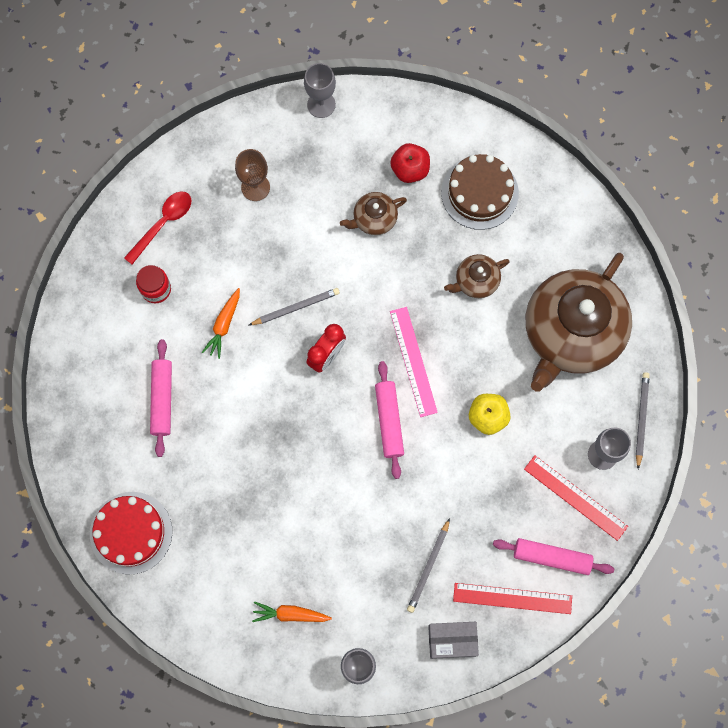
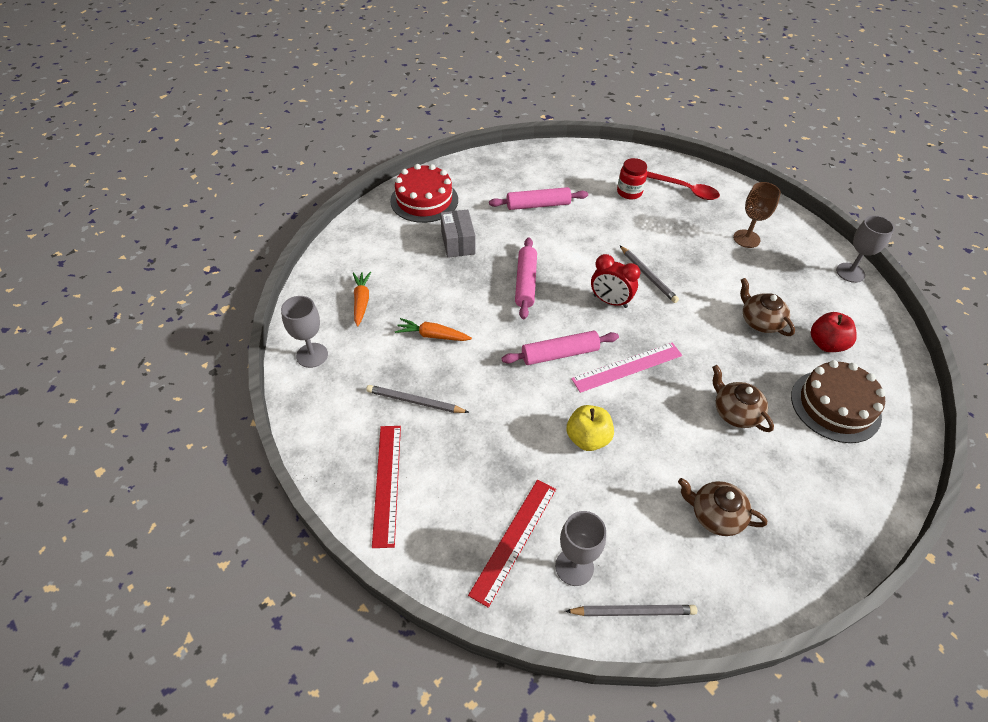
camera: 80 degrees right, 25 degrees down
(224, 325) = (614, 233): orange carrot -> orange carrot (432, 335)
(452, 640) = (338, 430): grey box -> grey box (458, 243)
(552, 557) = (438, 520): pink rolling pin -> pink rolling pin (525, 283)
(571, 332) = (715, 515): brown teapot -> brown teapot, size x0.43

